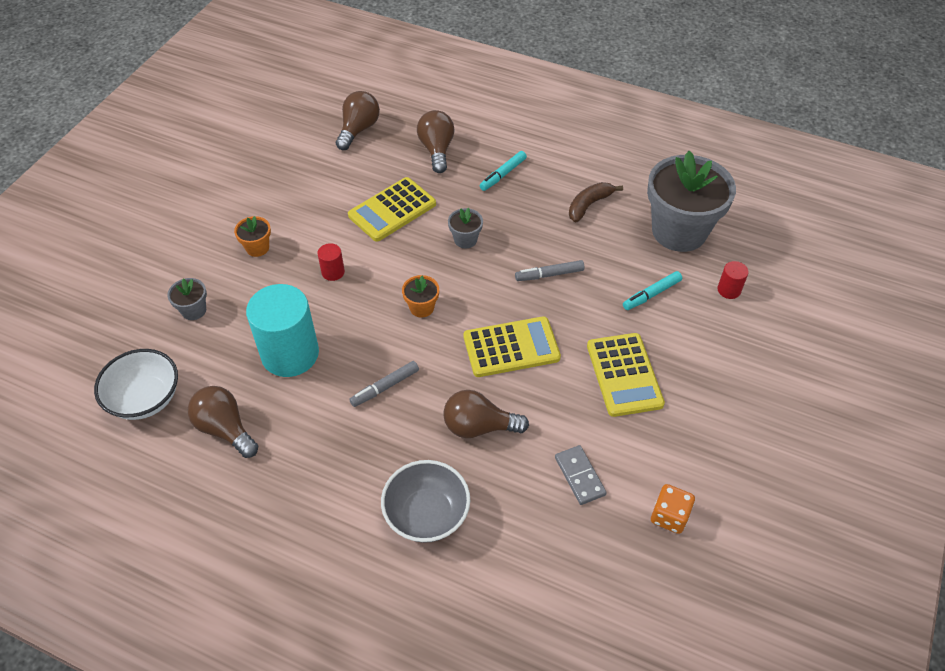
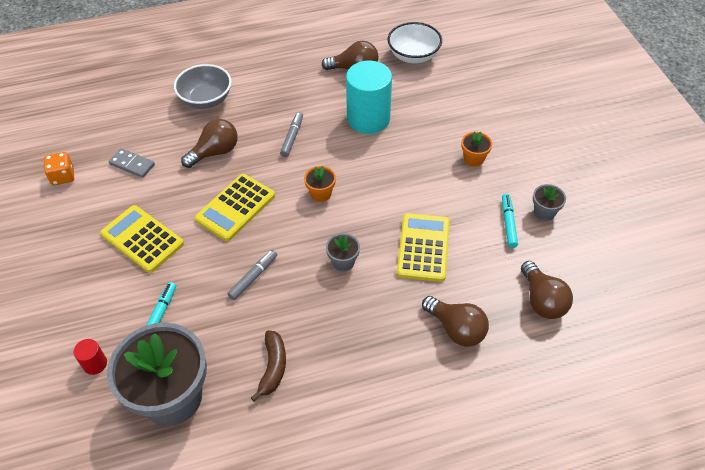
camera: 140 degrees right, 0 degrees up
(194, 310) = (454, 104): grey flower pot -> grey flower pot (544, 212)
(333, 272) = (405, 177): red cylinder -> none
(503, 174) = (375, 345): turquoise marker -> turquoise marker (508, 223)

